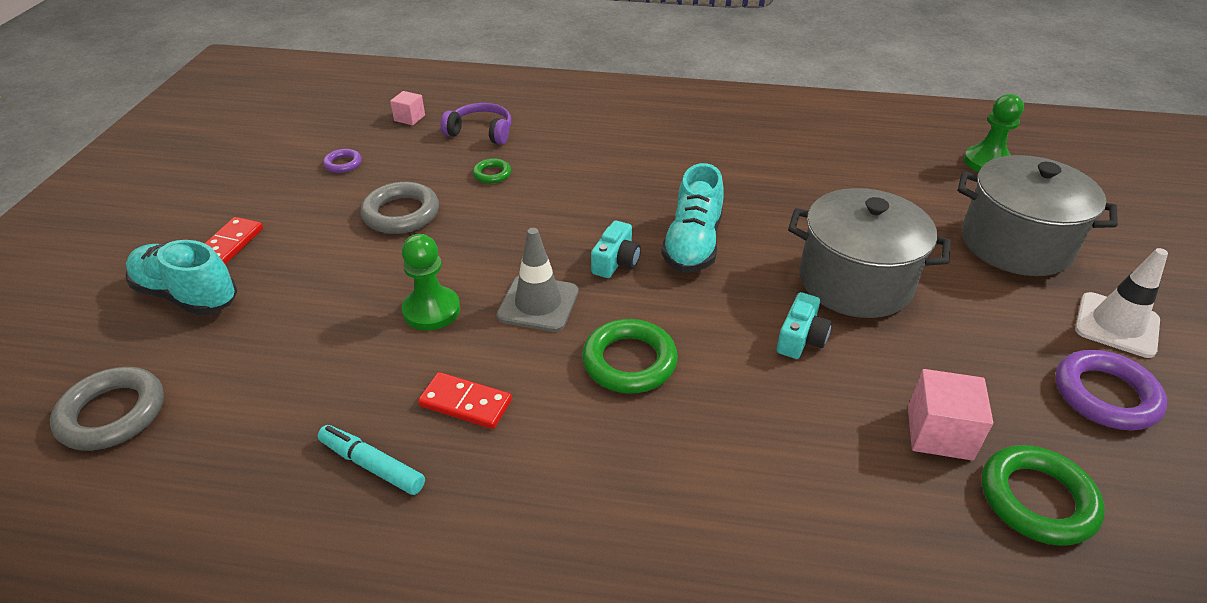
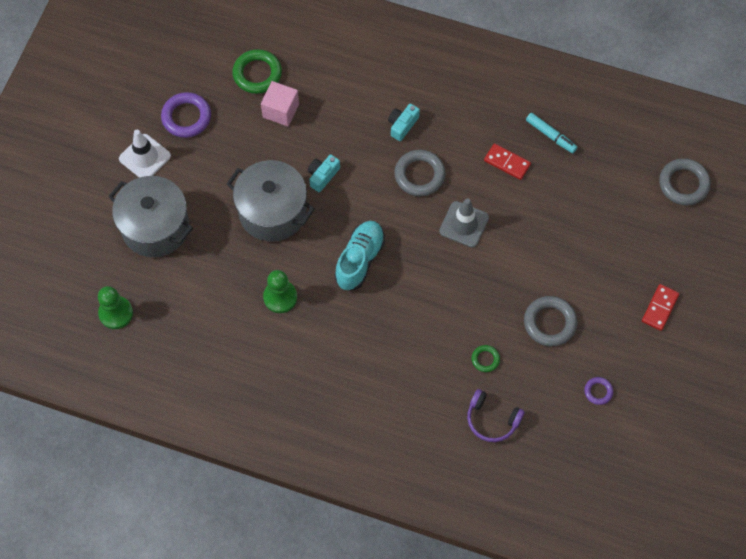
camera: 170 degrees left, 25 degrees up
(187, 295) = (672, 265): turquoise shoe -> none
(409, 118) = (551, 452): pink cube -> none
(431, 310) = (526, 229): green pawn -> green pawn (280, 297)
(616, 261) = (412, 252): turquoise camera -> turquoise camera (402, 125)
(629, 361) = (419, 175): green ring -> grey ring

